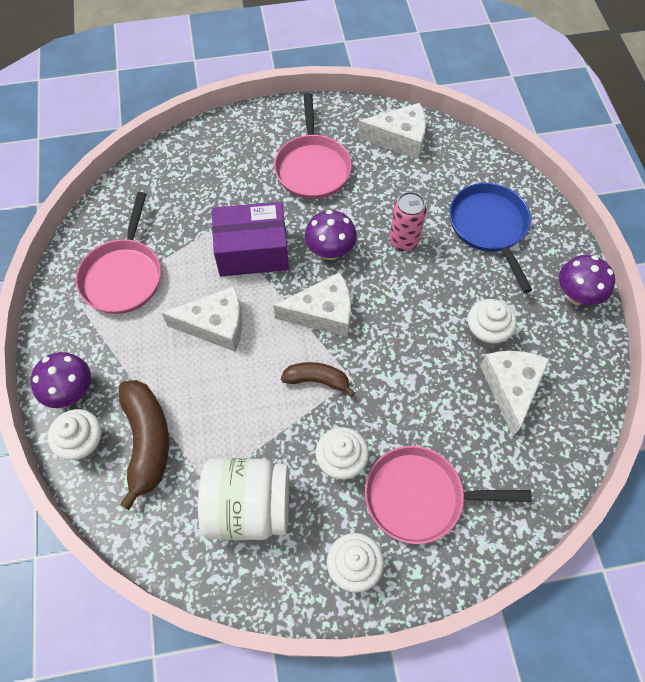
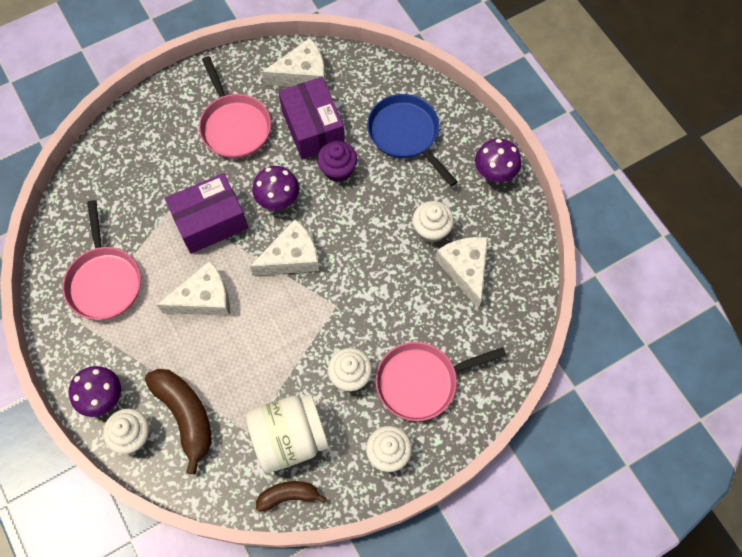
camera: 20 degrees left, 5 degrees up
(317, 380) = (307, 316): brown banana -> brown banana (288, 496)
(392, 192) = (313, 128): none -> purple box
(404, 241) = (338, 170): pink can -> purple cupcake

